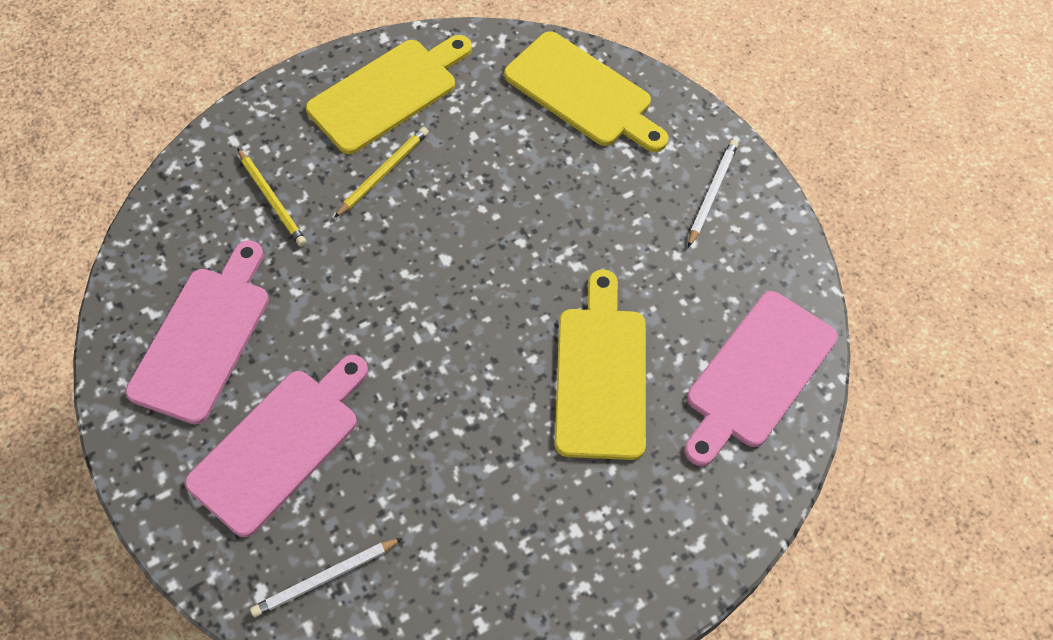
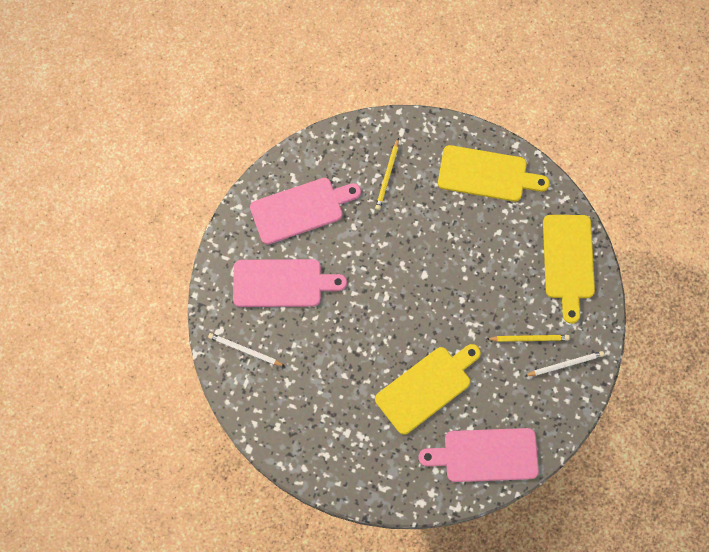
camera: 50 degrees right, 10 degrees up
(383, 173) = (443, 210): yellow pencil -> yellow pencil (529, 338)

